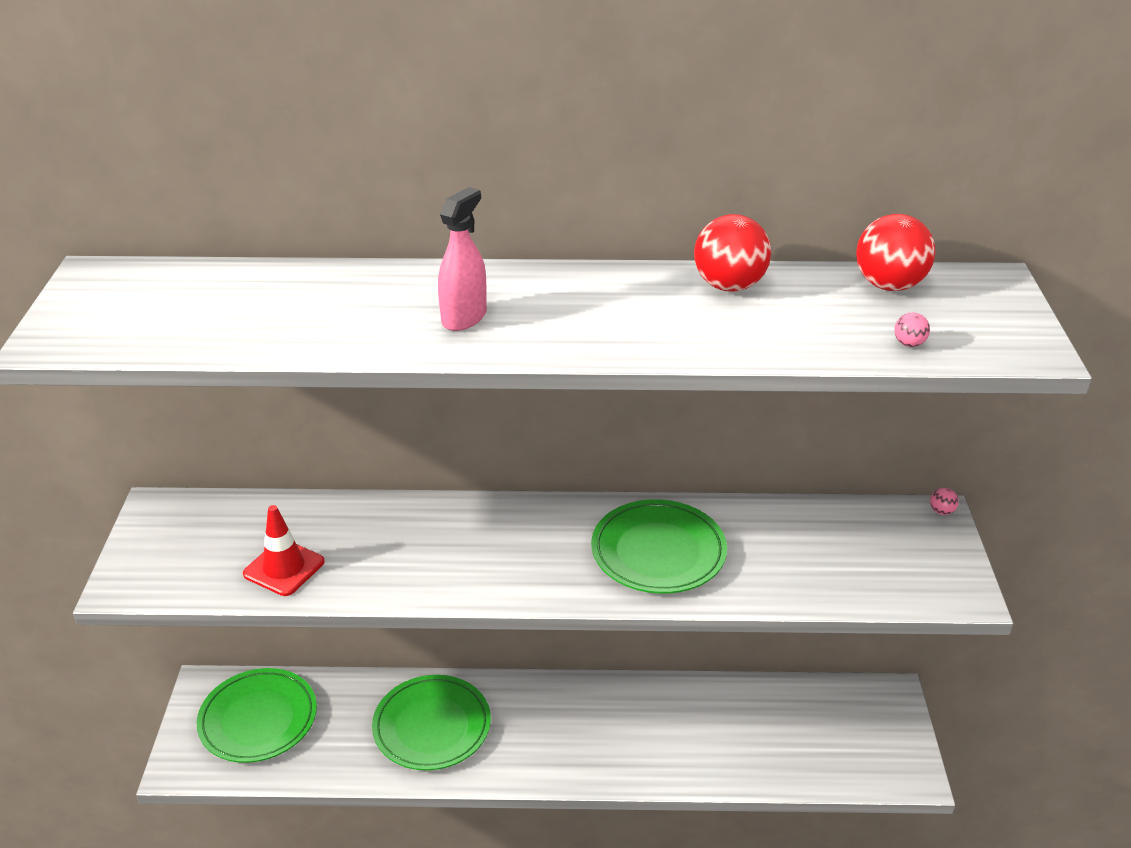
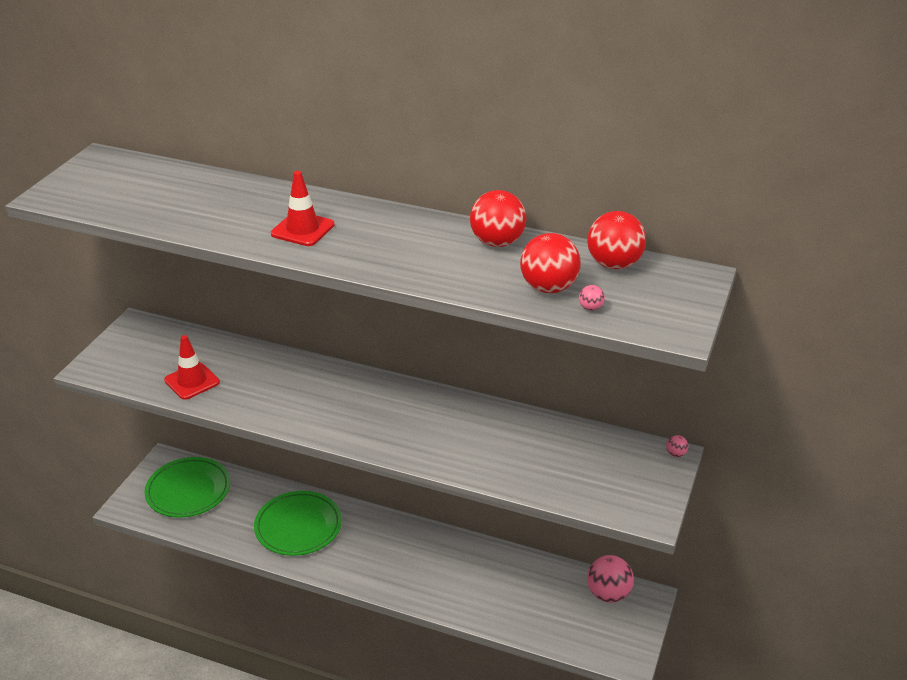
camera: 20 degrees right, 0 degrees up
(464, 317) = (302, 229): pink spray bottle -> red traffic cone
(658, 552) = (444, 431): green plate -> none
(838, 329) = (548, 288): none -> red ball
(848, 702) = (608, 594): none -> pink ball

